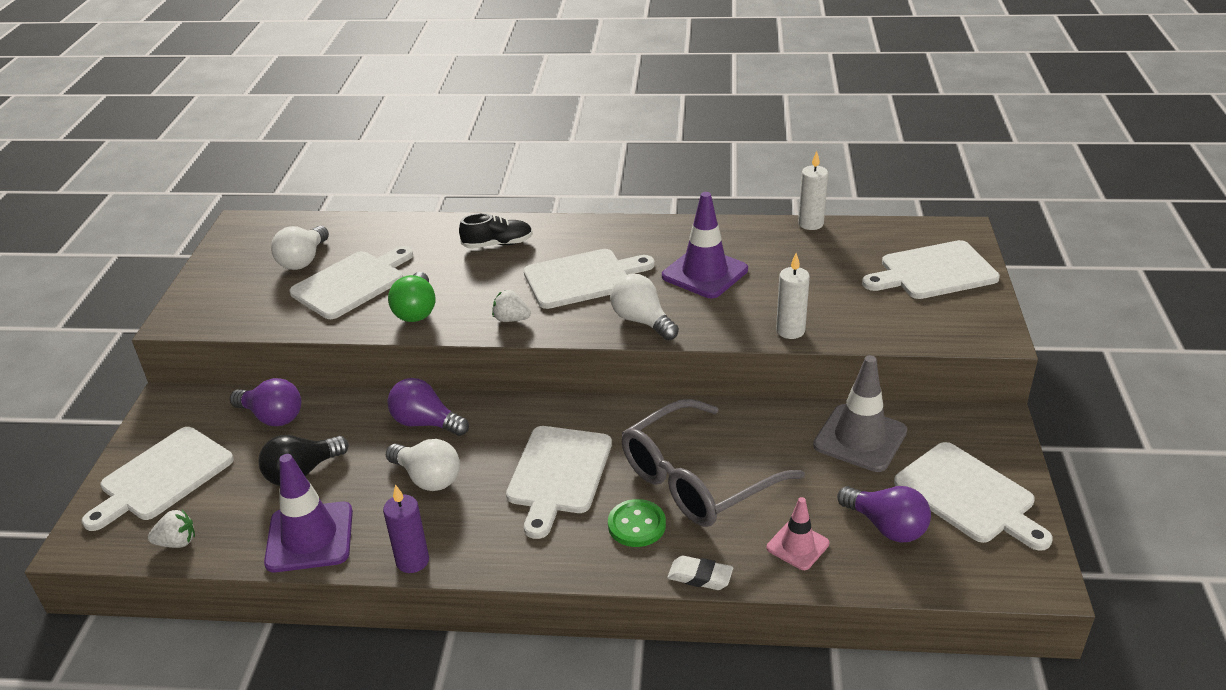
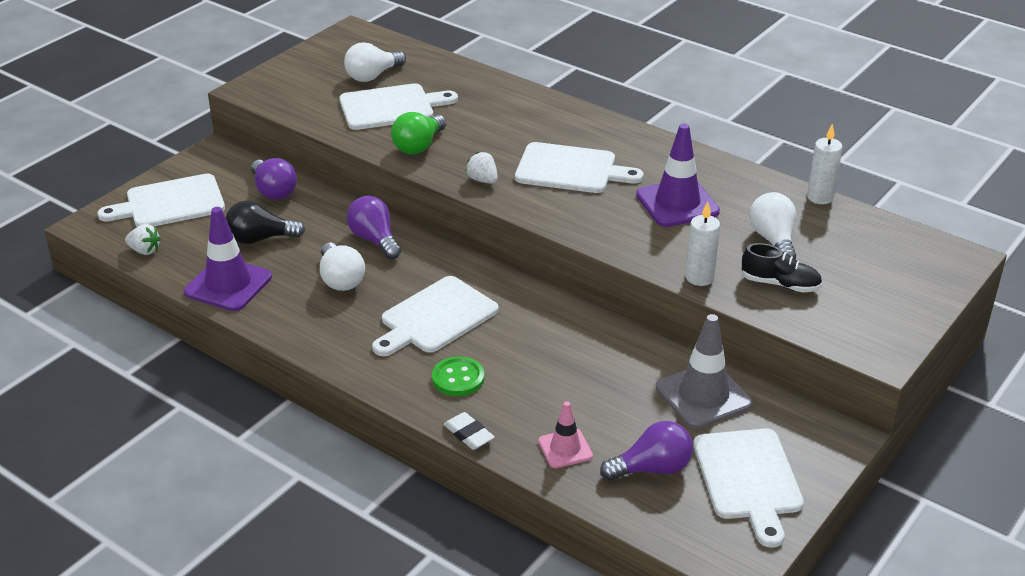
camera: 30 degrees right, 0 degrees up
(412, 561) = (280, 331): purple candle -> none
(497, 244) = (530, 117): black shoe -> black shoe (780, 284)
(642, 321) = (583, 221): white light bulb -> white light bulb (773, 240)
(697, 479) = (536, 367): grey glasses -> none
(886, 526) = (652, 468): purple light bulb -> purple light bulb turned 90 degrees counterclockwise
(933, 272) = (889, 281): white cutting board -> none

